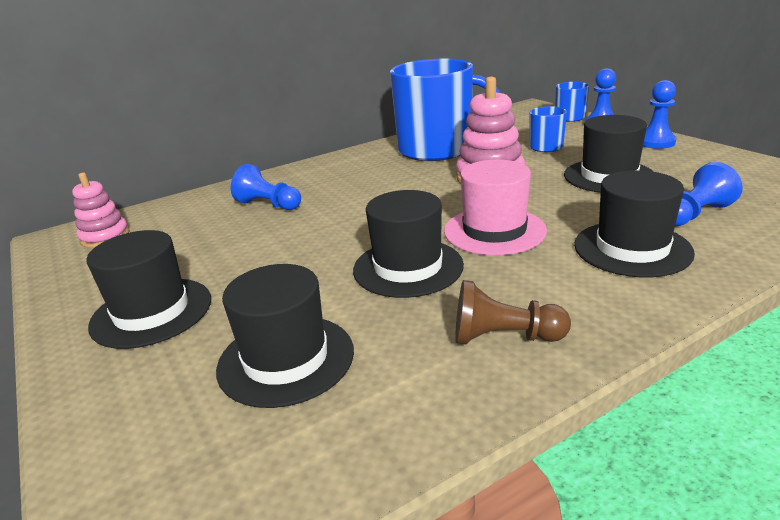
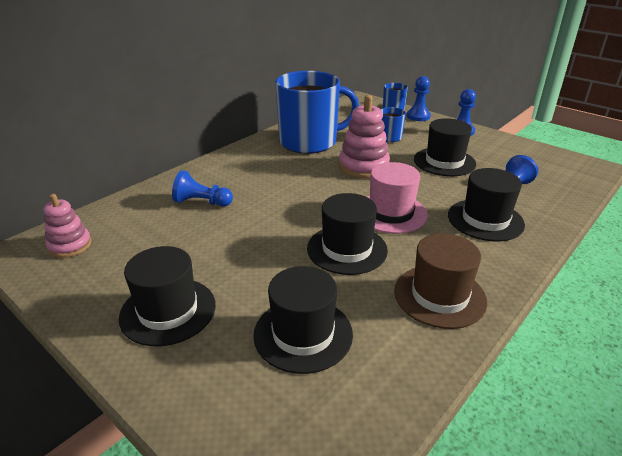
camera: 20 degrees left, 5 degrees up
(503, 337) = (439, 296): brown pawn -> brown hat

